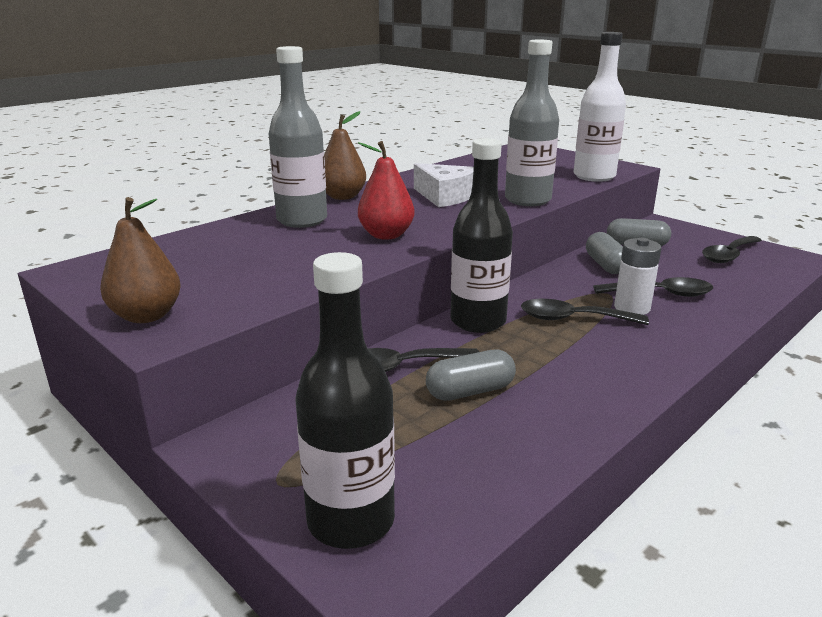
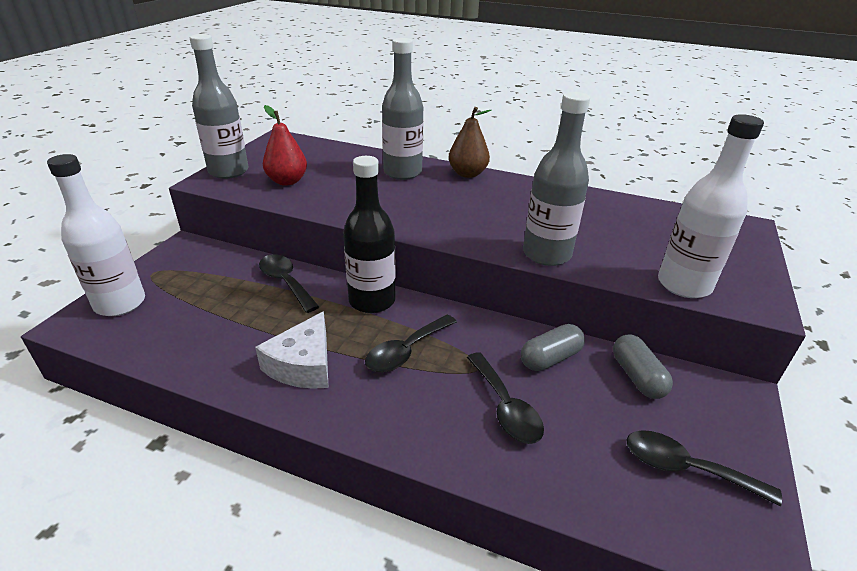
camera: 65 degrees right, 10 degrees up
(146, 316) = (228, 171): brown pear -> grey bottle
(351, 521) = (120, 303): black bottle -> white bottle
(386, 235) = (396, 207): red pear -> red pear (287, 181)
(445, 196) = (513, 213): white cheese -> white cheese (303, 365)
(470, 391) = (263, 317): grey capsule -> none
(573, 319) = (406, 351): black spoon -> black spoon turned 120 degrees counterclockwise
(632, 308) = (454, 387): white battery -> none

